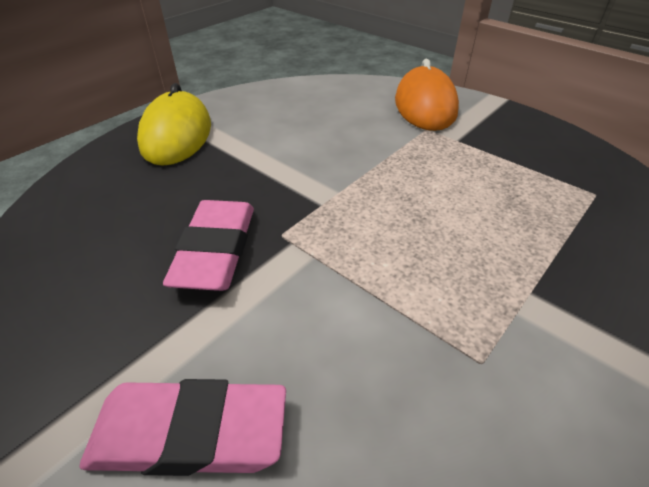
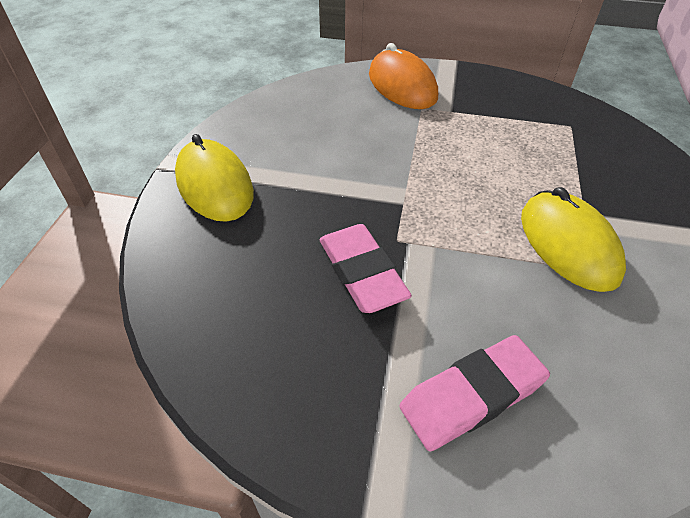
camera: 30 degrees left, 5 degrees up
(475, 319) = (568, 244): none -> yellow mouse

